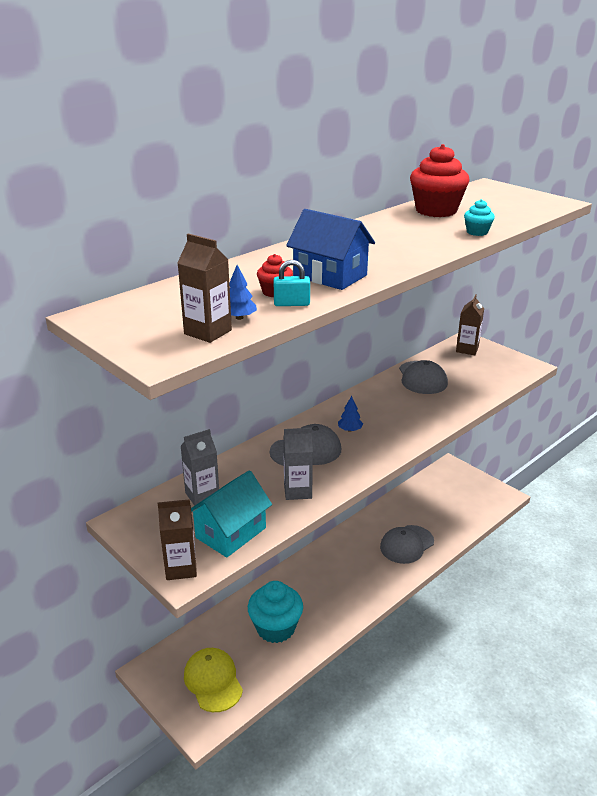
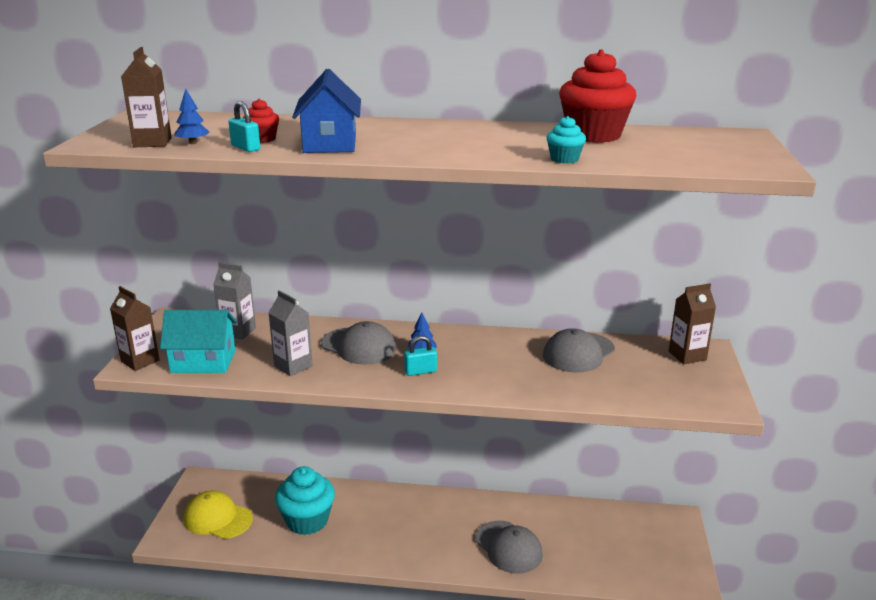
camera: 50 degrees right, 5 degrees down
(213, 681) = (218, 518): yellow cap -> yellow cap turned 90 degrees counterclockwise
(374, 441) = (420, 371): none -> turquoise padlock
(406, 544) = (508, 547): grey cap -> grey cap turned 135 degrees counterclockwise

